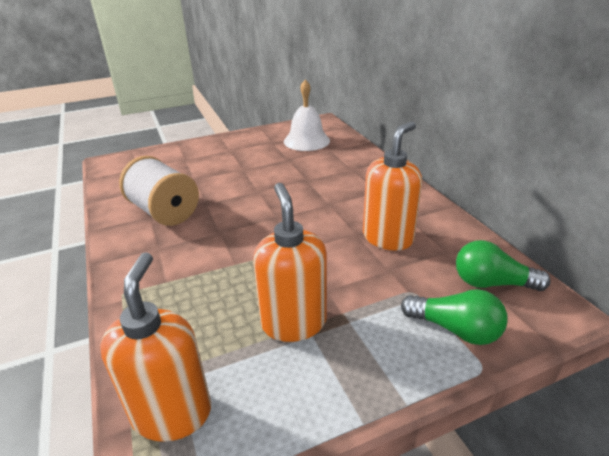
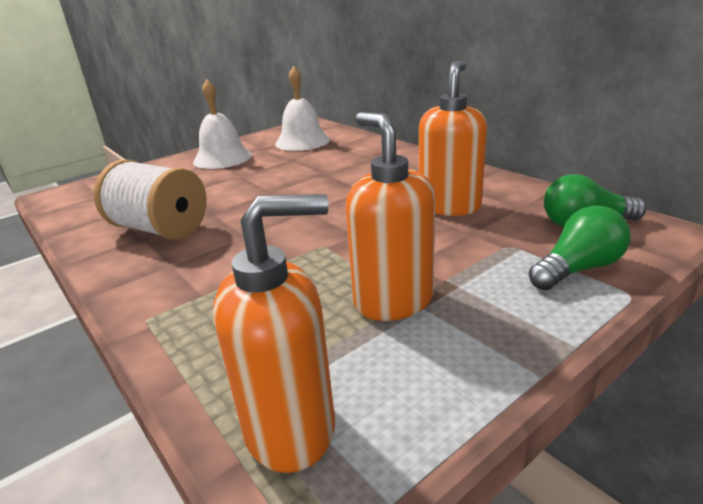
camera: 15 degrees left, 5 degrees down
(172, 412) = (291, 428): orange soap dispenser -> orange soap dispenser turned 90 degrees clockwise
(238, 147) = (222, 158): none -> white bell
(455, 329) = (578, 269): green light bulb -> green light bulb turned 45 degrees counterclockwise

